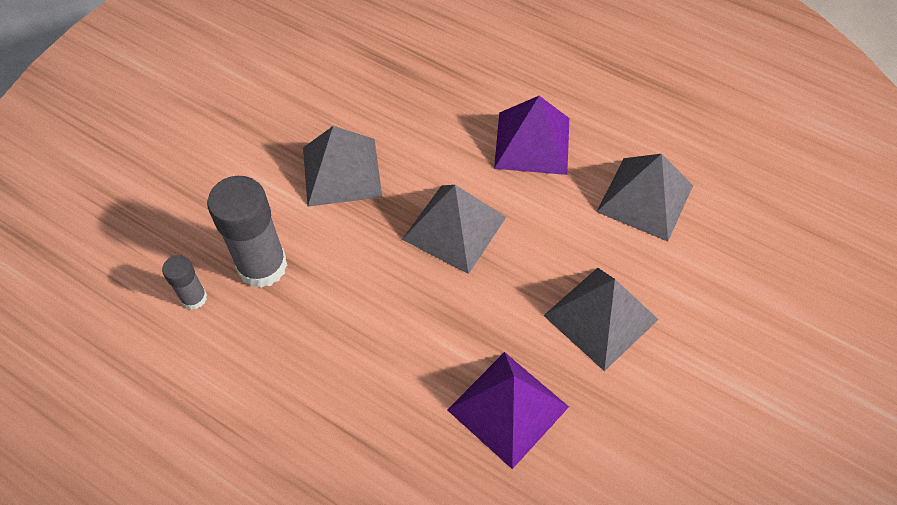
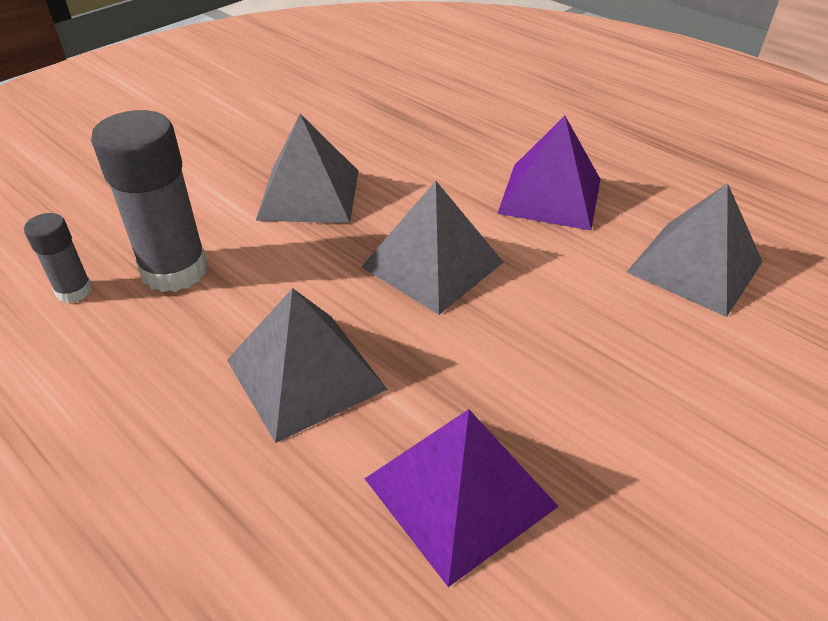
camera: 10 degrees right, 15 degrees down
(600, 317) = (621, 392): grey pyramid -> grey pyramid (305, 374)

